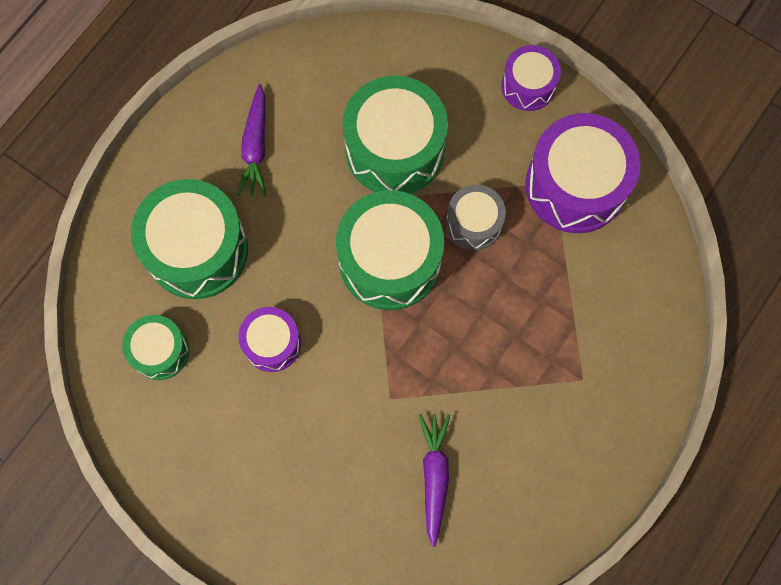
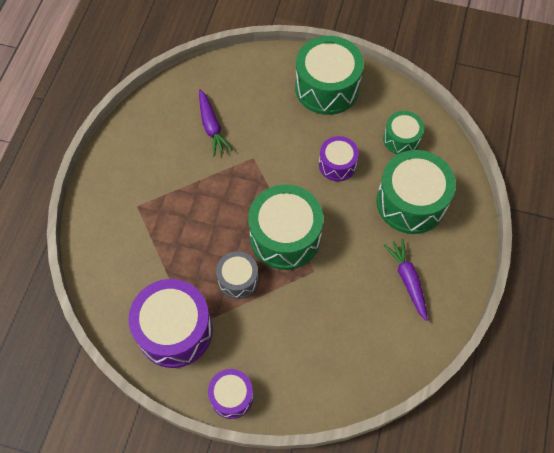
camera: 160 degrees right, 10 degrees down
(394, 149) = (312, 312): green drum -> green drum (327, 87)

